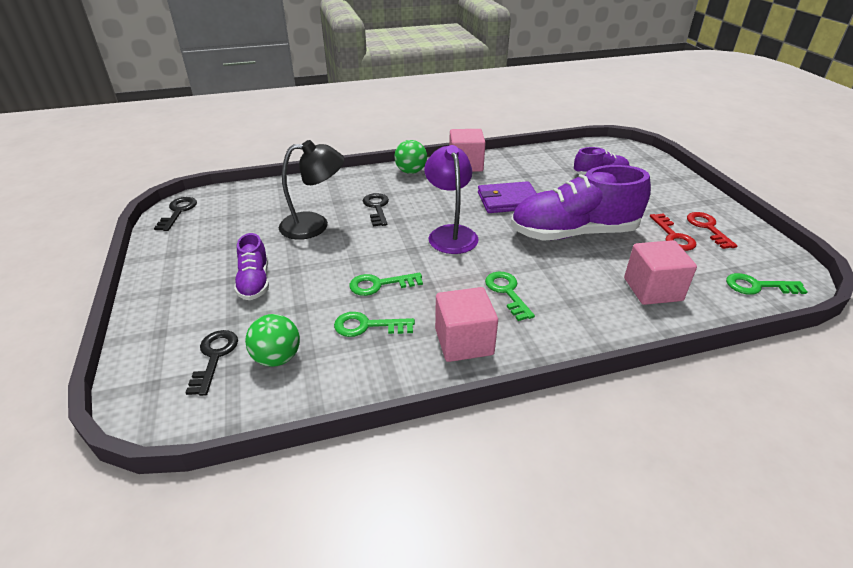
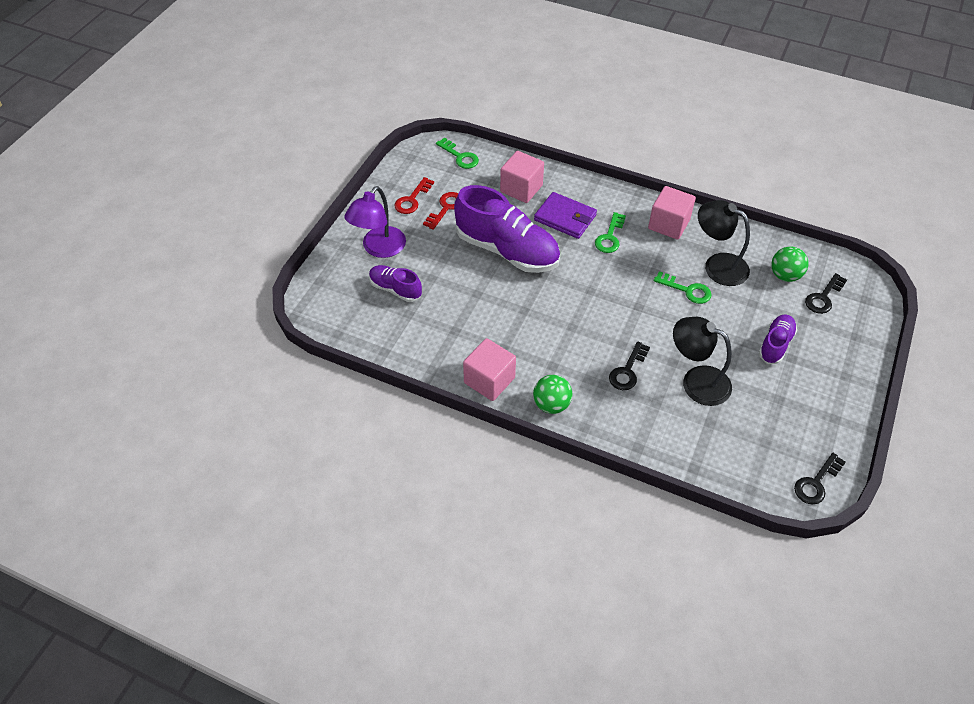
camera: 140 degrees left, 15 degrees up
(367, 326) = (717, 265): green key -> black lamp
(450, 233) = (595, 304): purple lamp -> purple lamp (379, 248)
(508, 200) = (510, 310): purple wallet -> purple wallet (565, 218)

